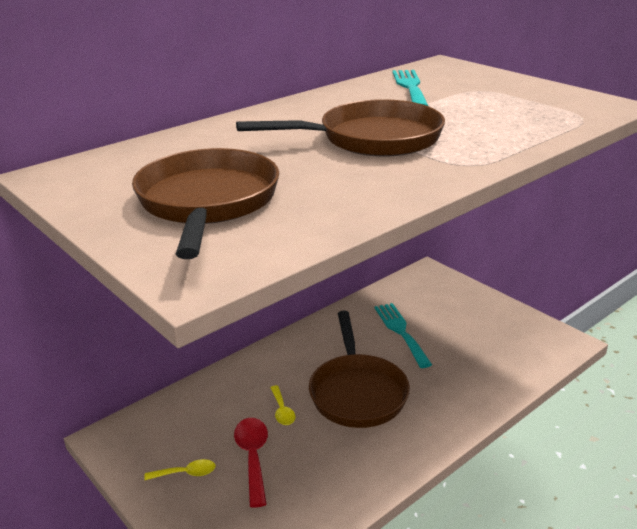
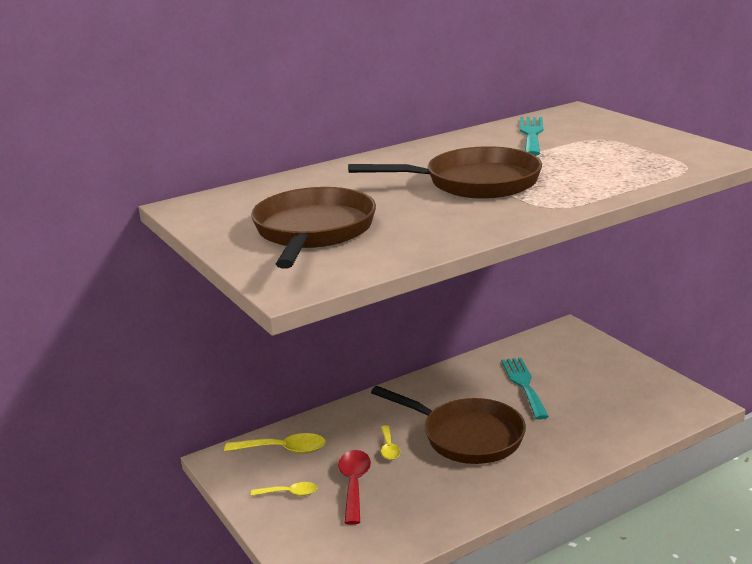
camera: 10 degrees right, 5 degrees down
(173, 421) = (283, 449): none -> yellow spoon
(357, 392) = (466, 436): brown pan -> brown pan turned 60 degrees counterclockwise

